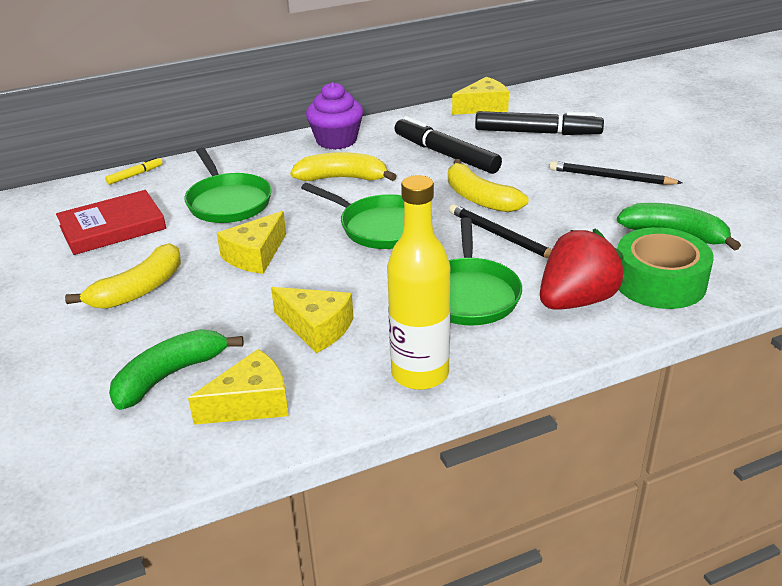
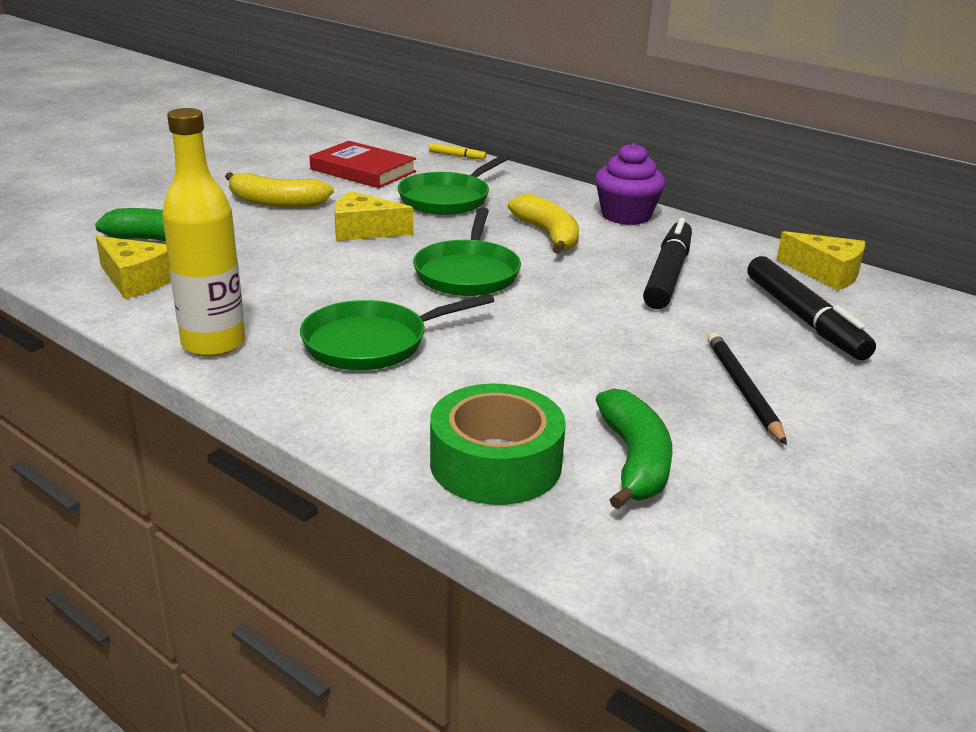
camera: 60 degrees right, 5 degrees down
(316, 328) = (262, 282): yellow cheese -> none
(479, 198) = (585, 312): yellow banana -> none
(502, 236) = (511, 340): black pencil -> none
(576, 301) = (405, 409): red strawberry -> none

